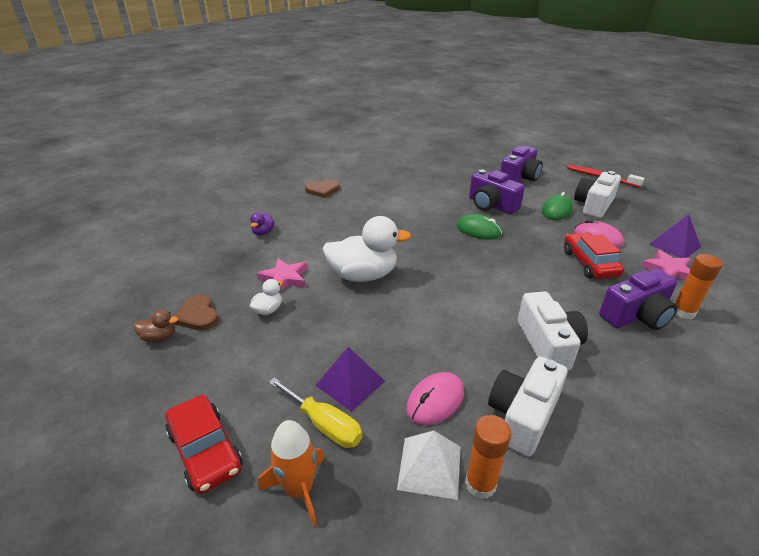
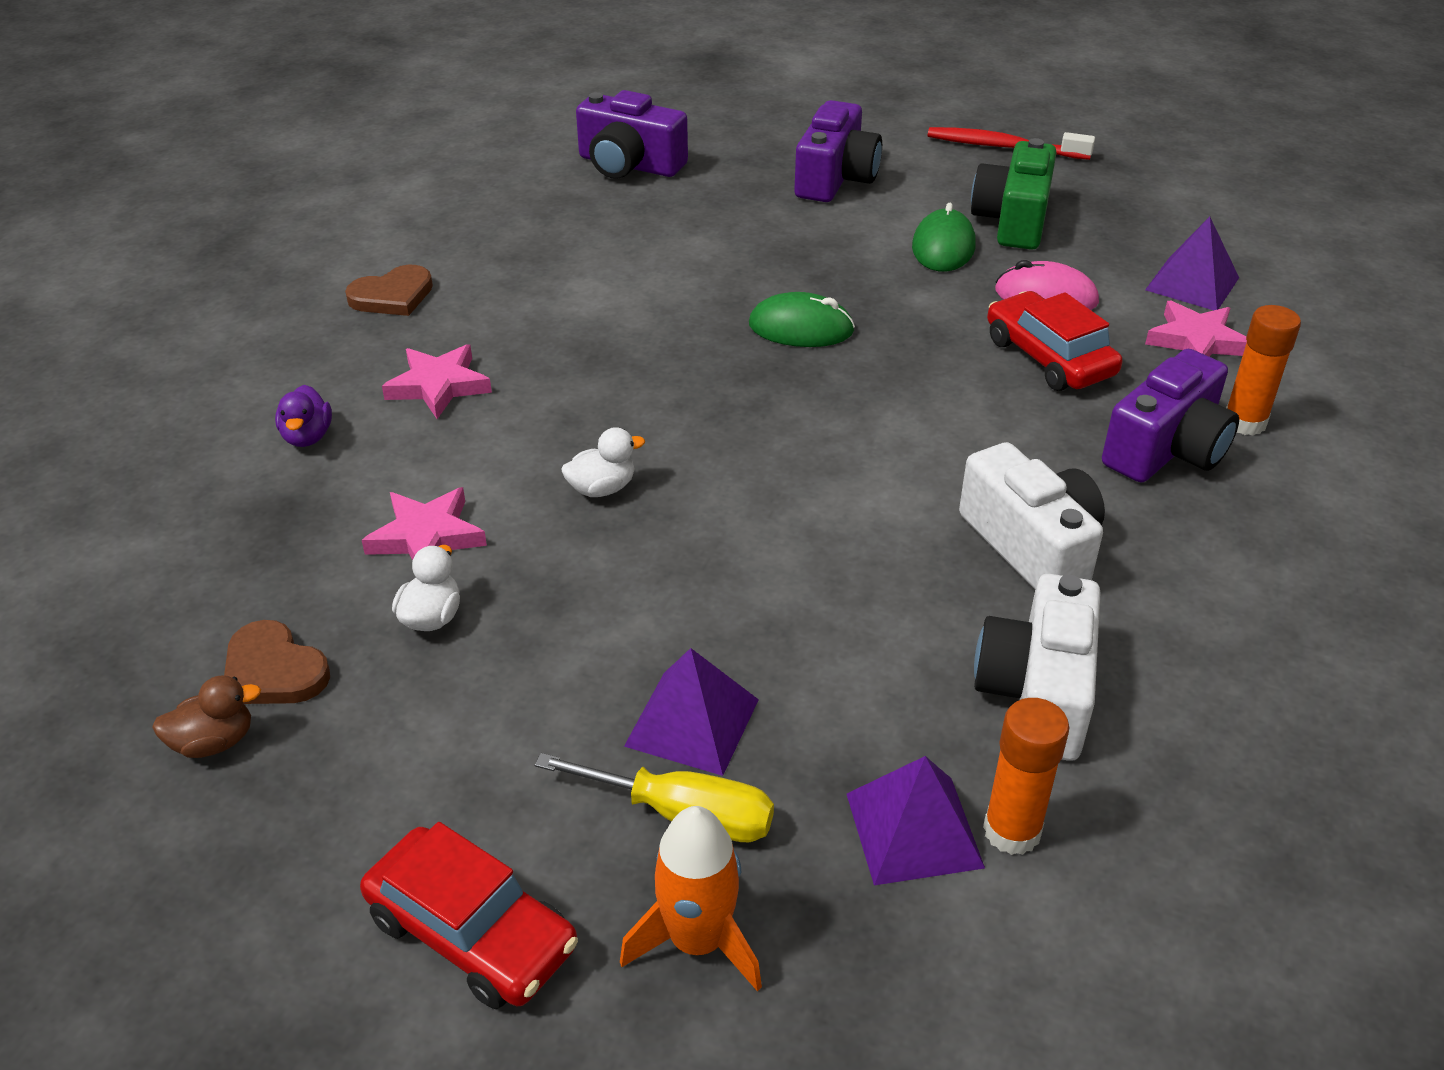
camera: 20 degrees left, 5 degrees up
(321, 224) = (438, 386): none -> pink star
(363, 275) = (602, 488): white duck -> white duck, size x0.45
(430, 467) = (914, 830): white pyramid -> purple pyramid
(435, 400) = (871, 710): pink mouse -> none
(491, 205) = (803, 260): purple camera -> purple camera (629, 165)
(594, 205) = (1013, 220): white camera -> green camera

